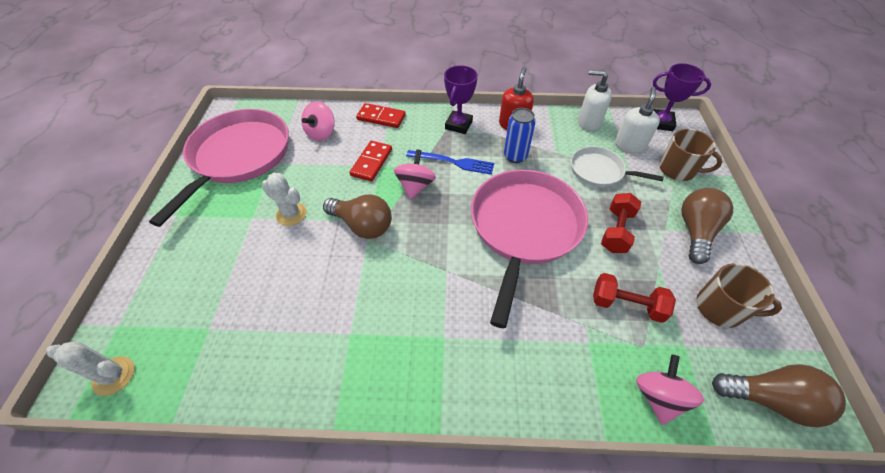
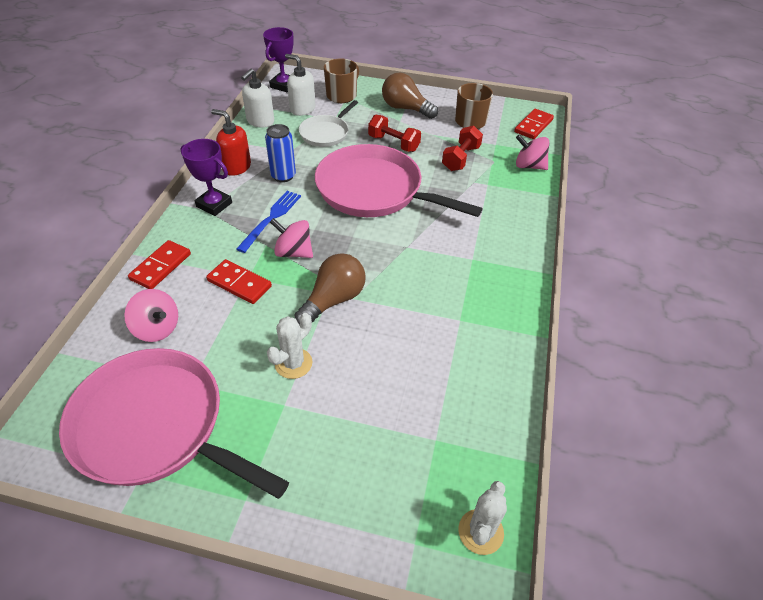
camera: 80 degrees left, 5 degrees down
(769, 399) = (533, 126): brown light bulb -> red domino

